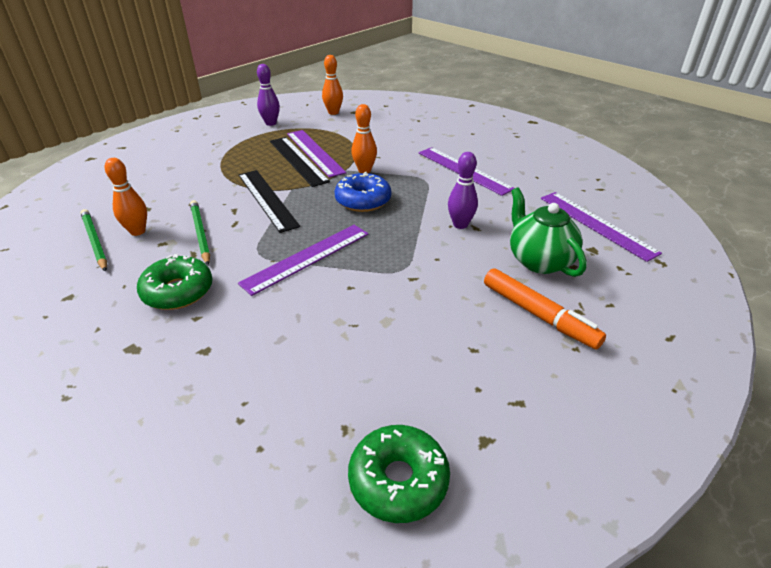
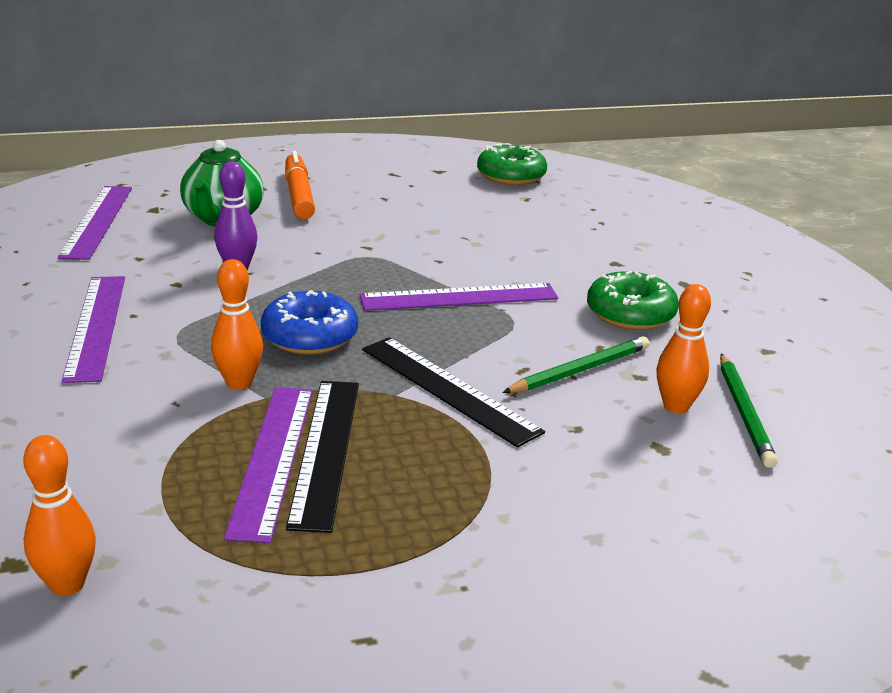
camera: 150 degrees left, 10 degrees down
(200, 233) = (580, 370): green pencil -> green pencil turned 135 degrees counterclockwise
(267, 199) = (448, 389): black ruler -> black ruler turned 45 degrees counterclockwise
(271, 123) = (267, 610): purple bowling pin -> none

